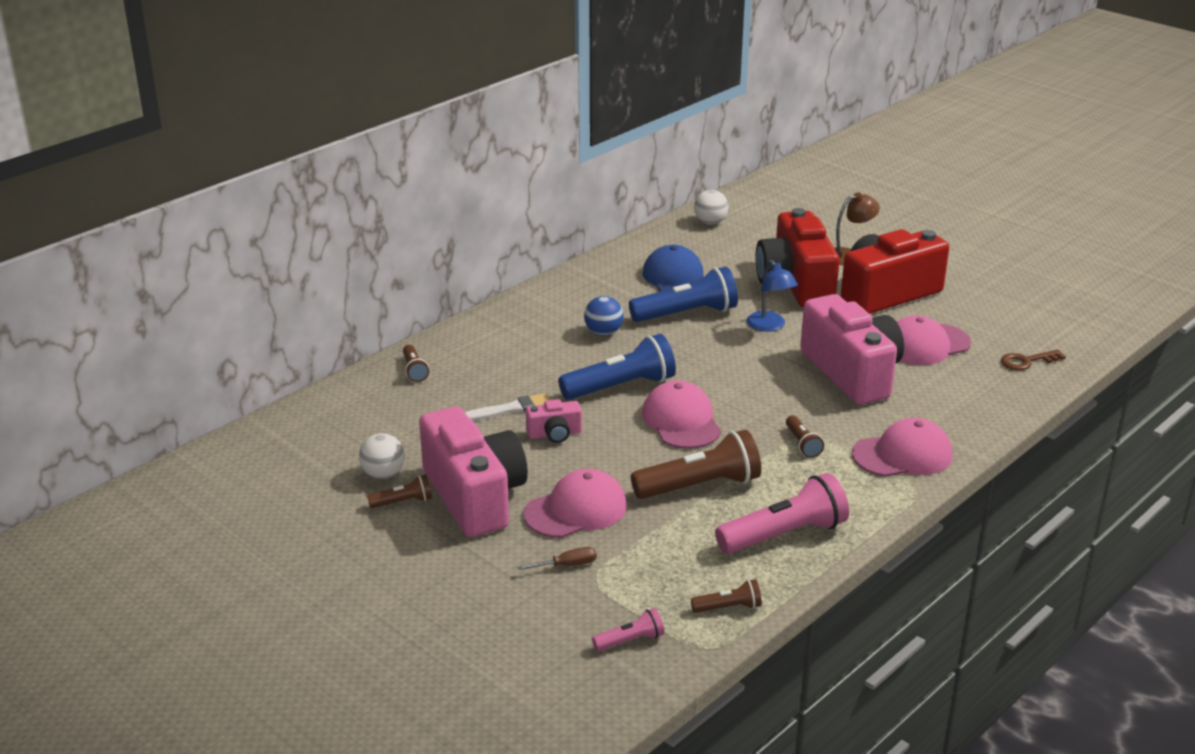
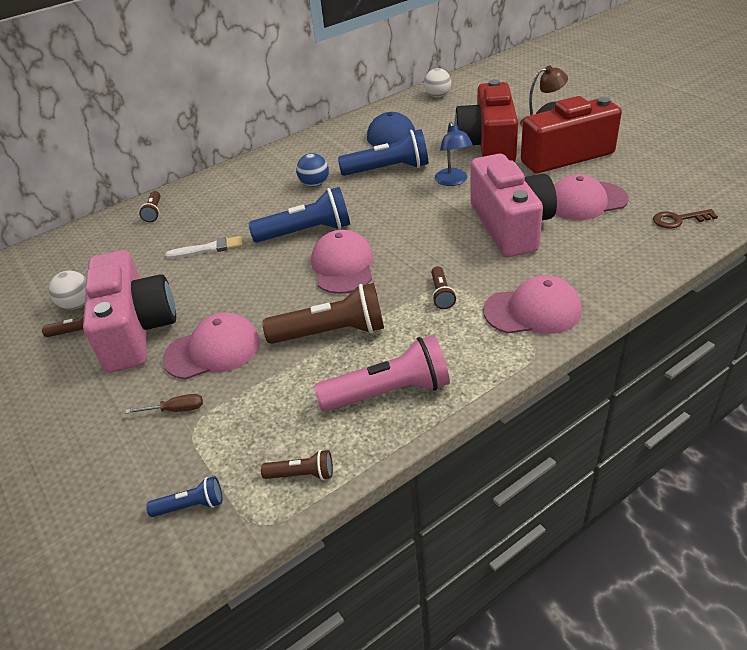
camera: 15 degrees right, 10 degrees up
(554, 434) = (232, 273): pink camera -> none
(630, 640) = (191, 505): pink flashlight -> blue flashlight

